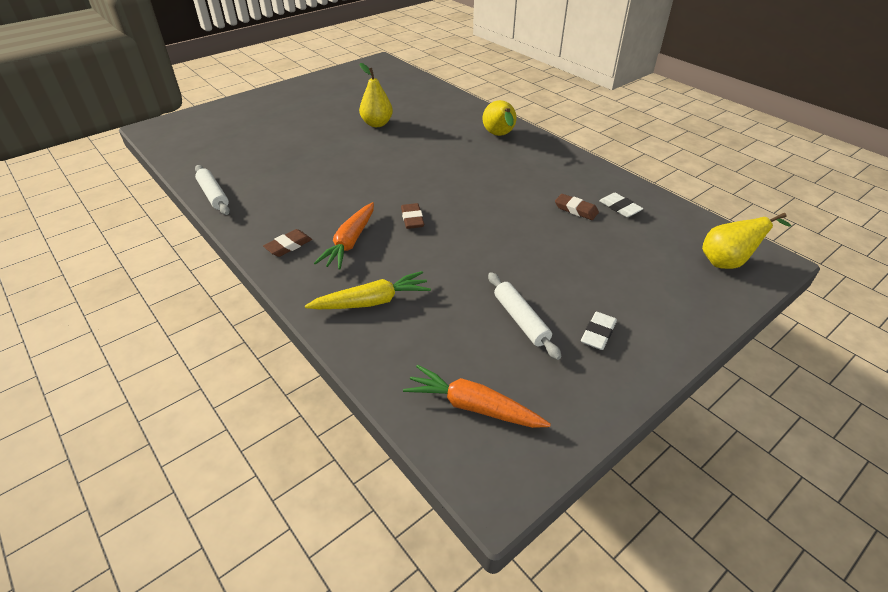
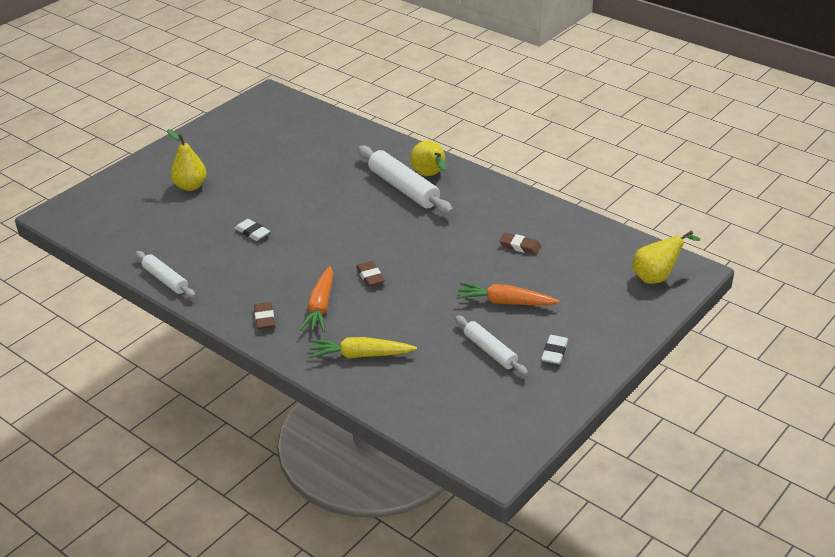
camera: 10 degrees left, 5 degrees down
(288, 246) = (264, 318): brown eraser -> brown eraser turned 45 degrees counterclockwise
(372, 301) = (360, 355): yellow carrot -> yellow carrot turned 150 degrees counterclockwise
(377, 124) = (297, 178): yellow pear -> yellow pear (190, 186)
(471, 143) = (403, 188): none -> white rolling pin
(473, 406) = (467, 419): orange carrot -> orange carrot (505, 302)
(620, 208) = (560, 239): white eraser -> white eraser (252, 232)

